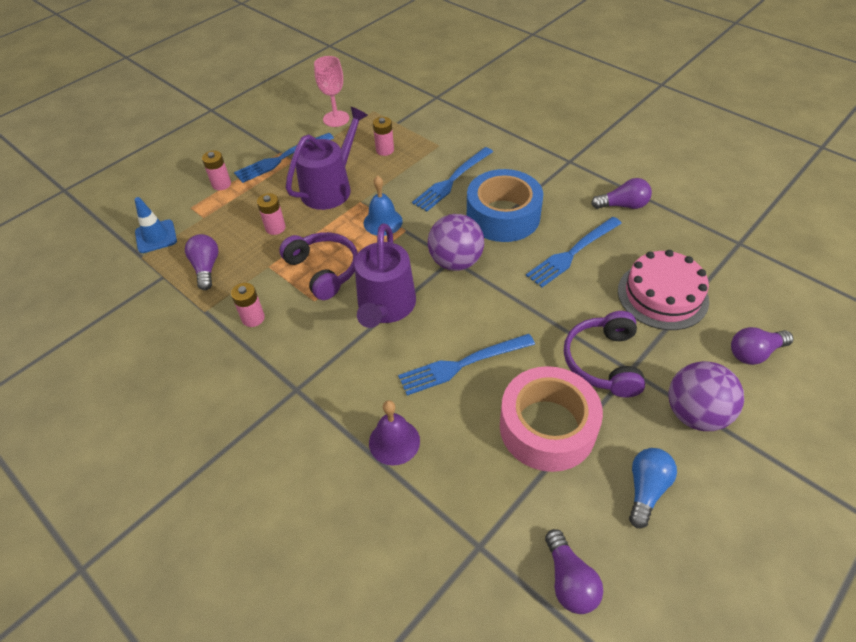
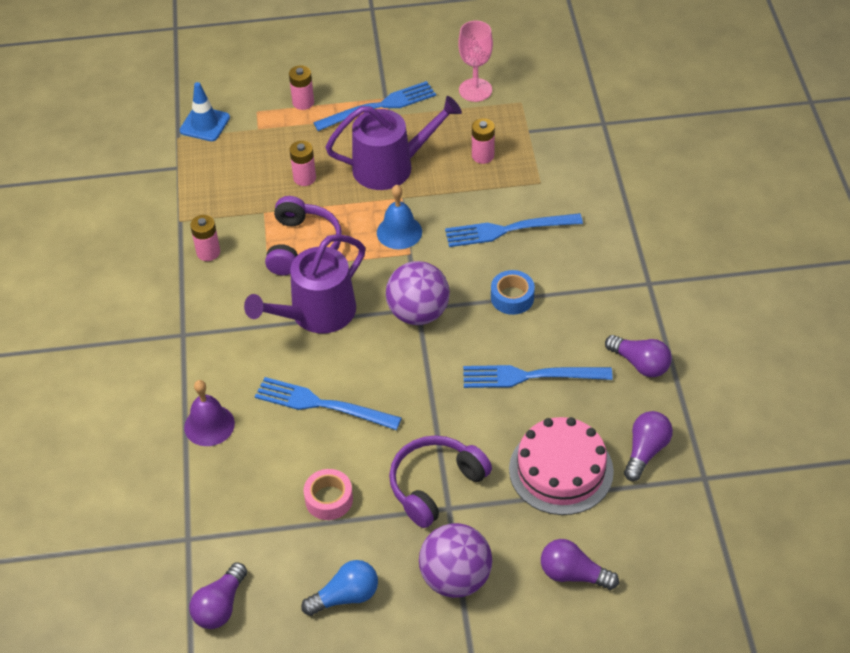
camera: 40 degrees right, 0 degrees up
(206, 268) = (215, 181): purple light bulb -> purple light bulb (645, 451)
(281, 159) = (380, 106): blue fork -> blue fork turned 150 degrees clockwise
(503, 216) = (512, 297): blue tape -> blue tape, size x0.49
(547, 427) = (329, 499): pink tape -> pink tape, size x0.49

